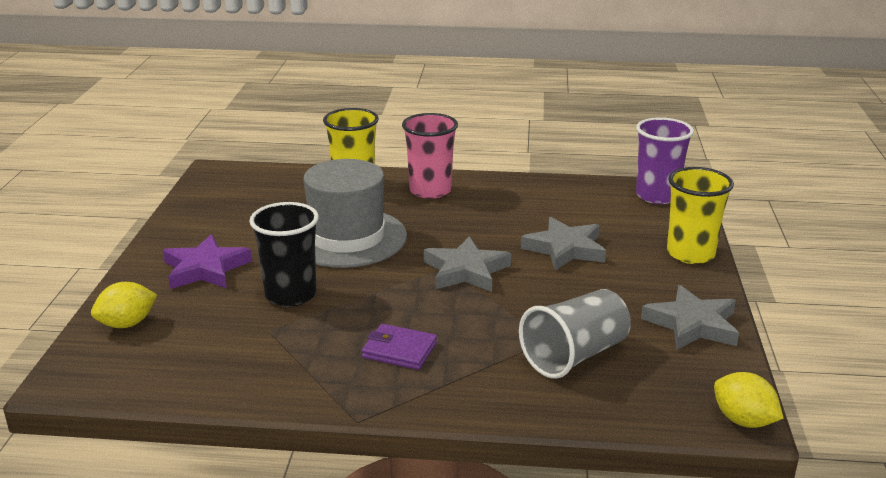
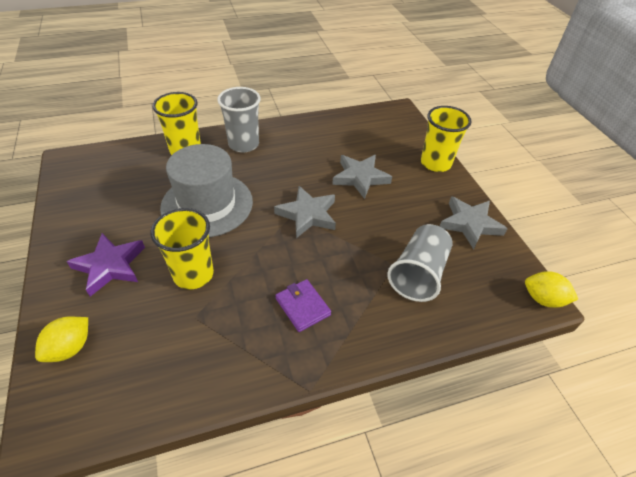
camera: 25 degrees left, 20 degrees up
(290, 295) = (193, 274): black cup -> yellow cup
(399, 350) = (302, 307): purple wallet -> purple wallet turned 60 degrees clockwise
(430, 190) = (244, 144): pink cup -> grey cup
(657, 196) = (389, 118): purple cup -> none

